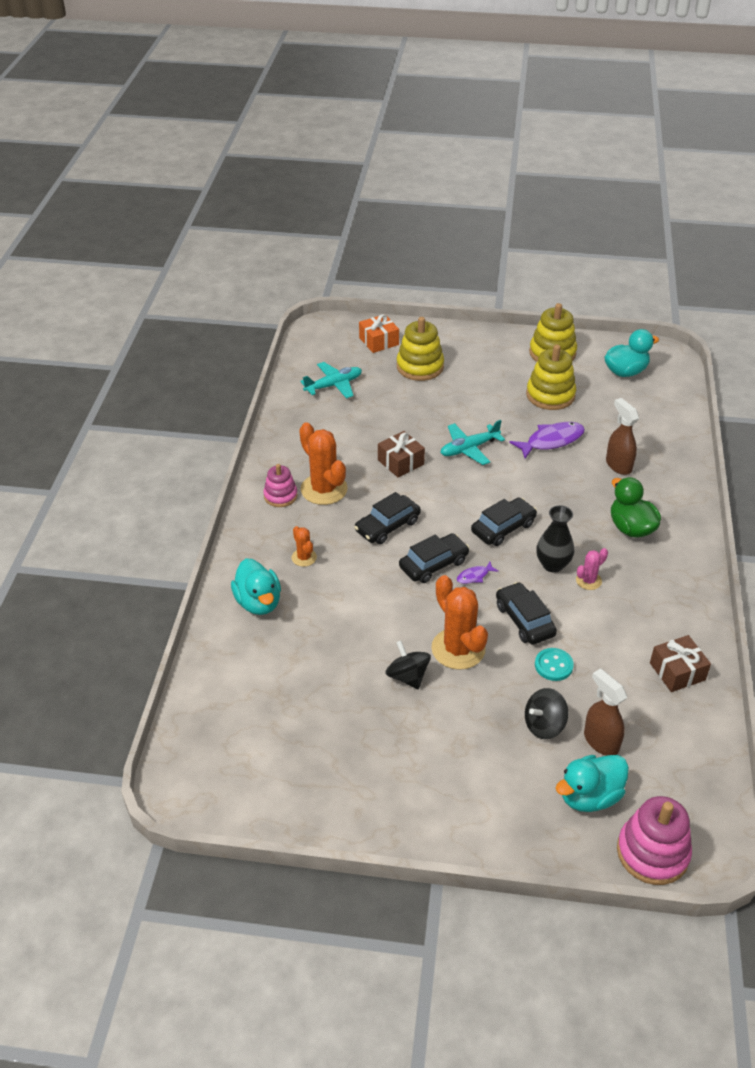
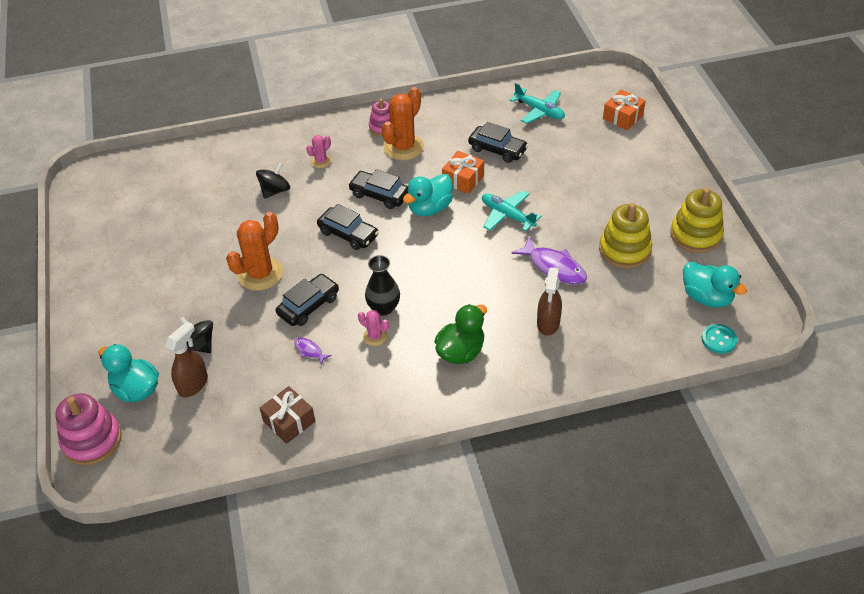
camera: 70 degrees right, 5 degrees up
(258, 602) = (264, 154): turquoise duck -> turquoise duck (430, 208)
(304, 557) = (321, 161): orange cactus -> pink cactus
(400, 462) = (463, 179): brown gift -> orange gift
(407, 676) = (221, 253): black spinning top -> black spinning top (275, 191)
(420, 367) = (604, 152): yellow stacking toy -> none
(474, 576) = (346, 262): purple fish -> purple fish (309, 351)
(503, 528) = (414, 264): black car -> black car (497, 149)
(553, 665) = (264, 336): turquoise button -> turquoise button (718, 340)
(618, 465) = (548, 323): brown spray bottle -> brown spray bottle turned 150 degrees clockwise

